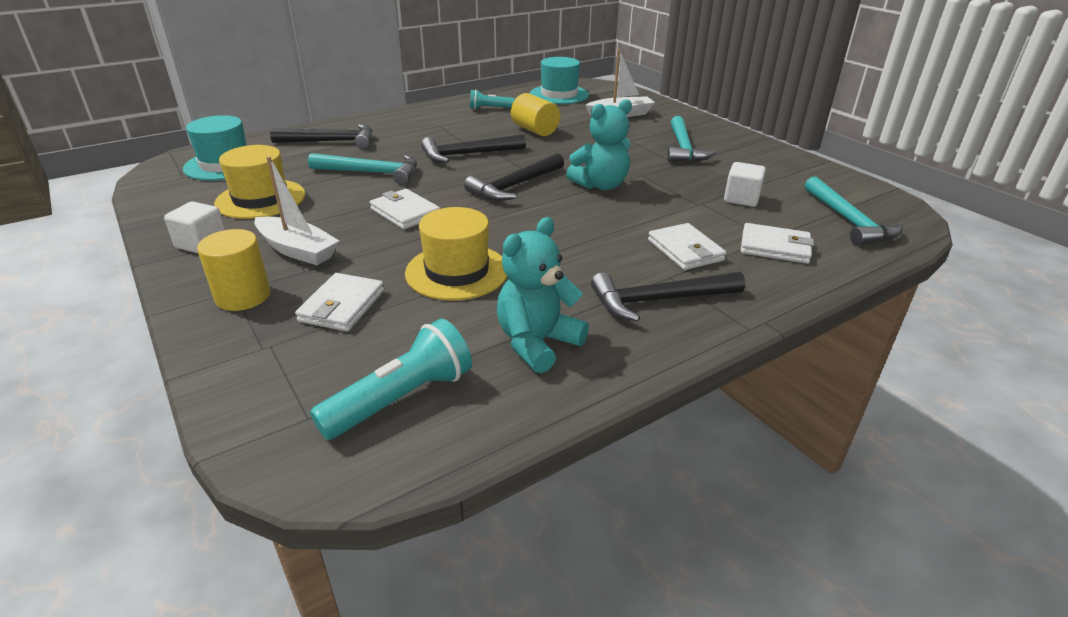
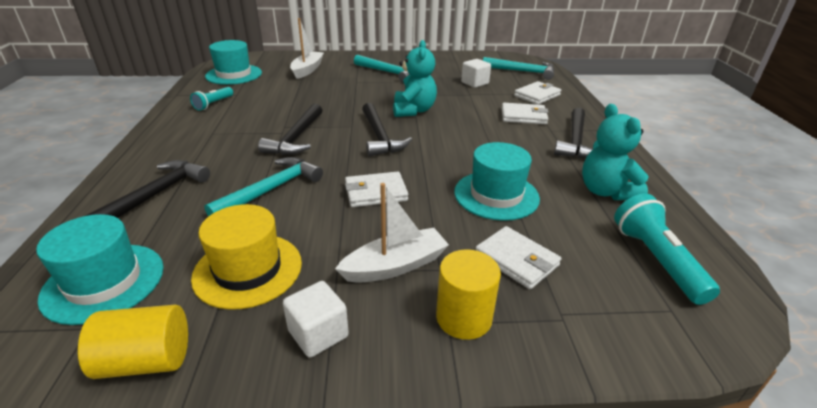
camera: 60 degrees left, 0 degrees up
(457, 271) = (496, 195): yellow hat -> turquoise hat
(535, 130) = (289, 102): yellow cylinder -> yellow cylinder (146, 360)

